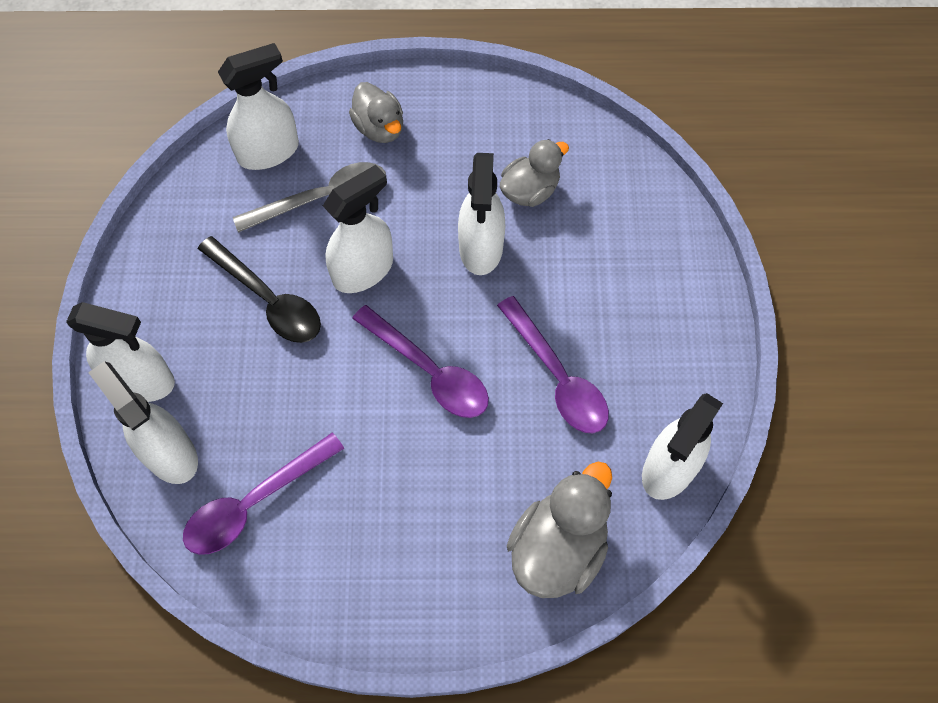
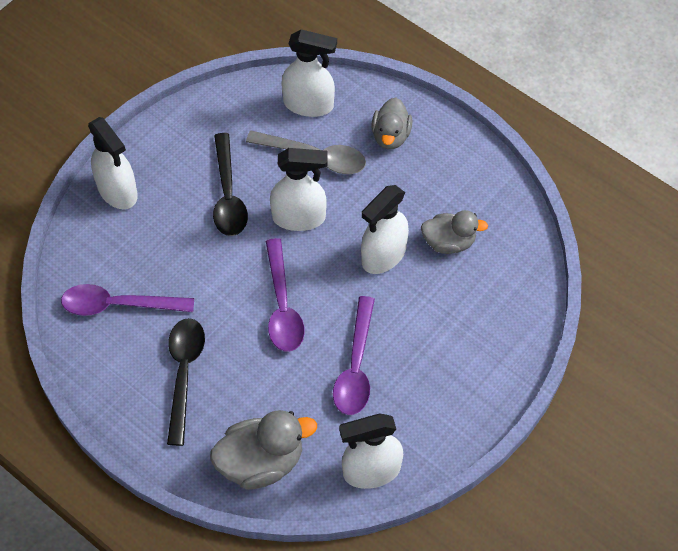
camera: 40 degrees right, 5 degrees down
(169, 453) = (97, 243): white spray bottle -> none
(394, 521) = (184, 374): none -> black spoon

